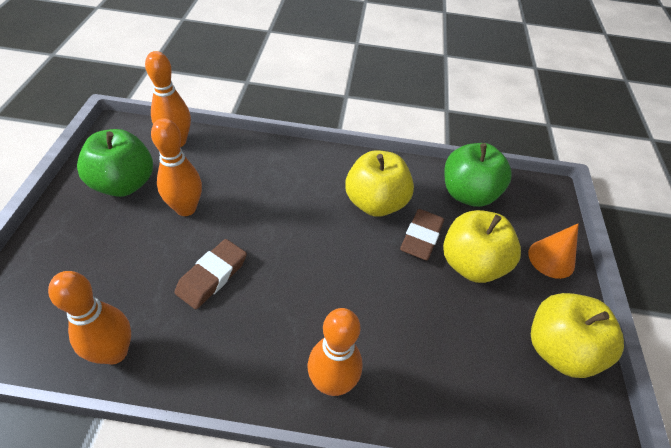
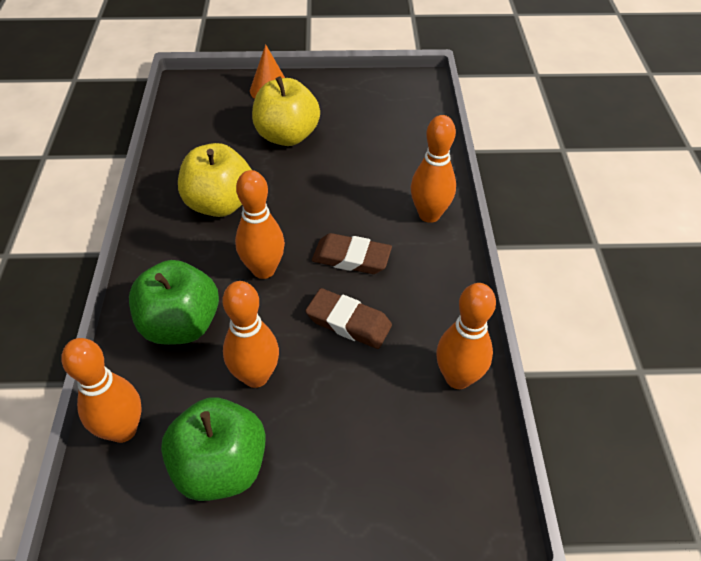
camera: 95 degrees left, 0 degrees up
(290, 224) = (263, 270): none -> orange bowling pin
(421, 237) = (262, 168): brown eraser -> brown eraser (351, 258)
(468, 194) = (196, 137): green apple -> green apple (181, 325)
(558, 349) = (358, 93): yellow apple -> none

